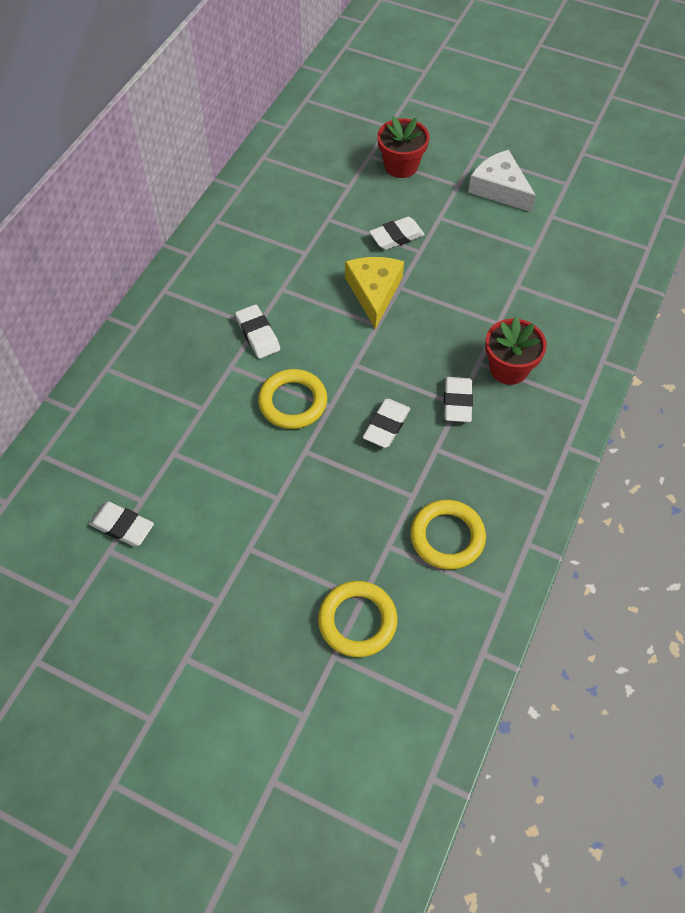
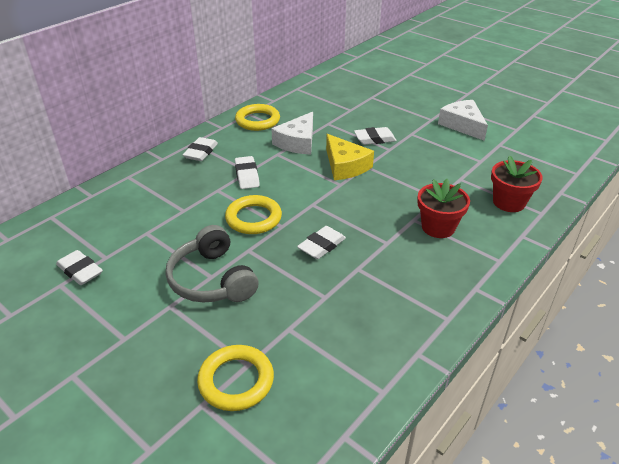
camera: 15 degrees right, 20 degrees down
(280, 502) = (212, 280): none -> grey headphones
(301, 262) = (298, 142): none -> white cheese
(374, 292) = (345, 166): yellow cheese -> yellow cheese turned 135 degrees clockwise
(401, 166) = (392, 104): red flower pot -> red flower pot (509, 202)
(447, 537) = (344, 333): yellow ring -> yellow ring (257, 121)
(457, 402) = (387, 241): white eraser -> white eraser (201, 152)

